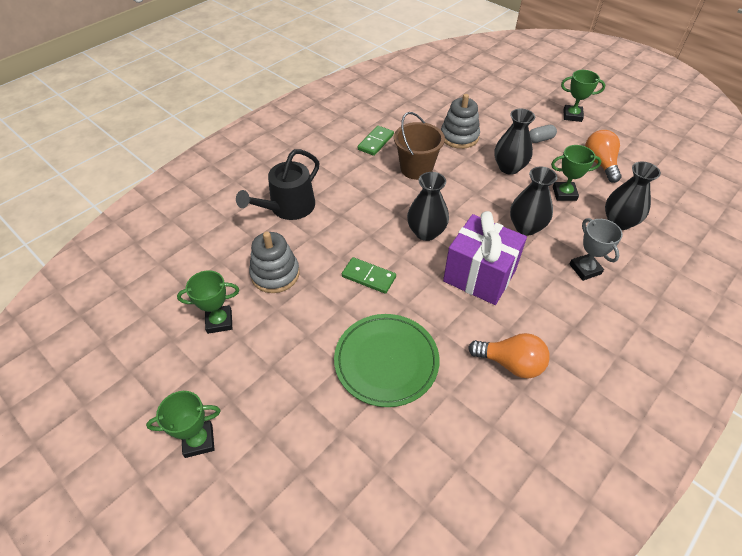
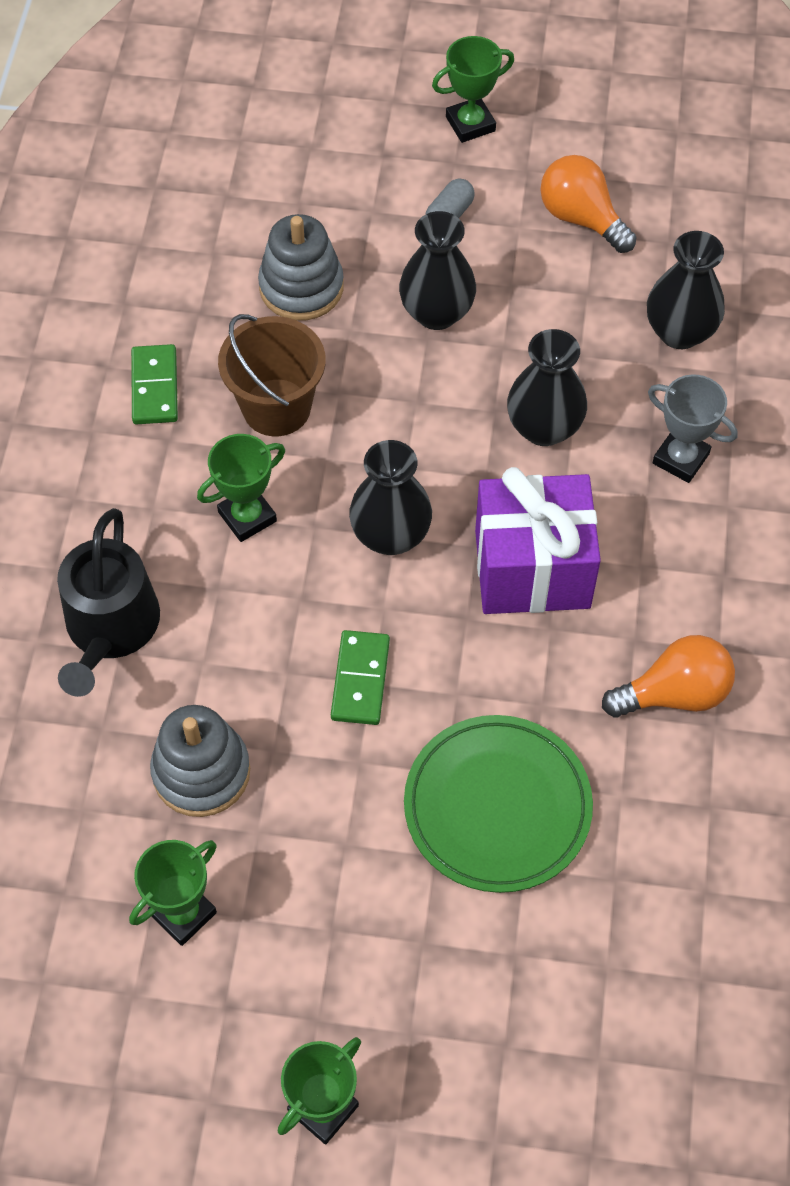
camera: 35 degrees left, 10 degrees up
(368, 277) = (360, 679): green domino -> green domino turned 75 degrees counterclockwise
(564, 194) = (562, 320): green trophy -> green trophy (247, 516)

